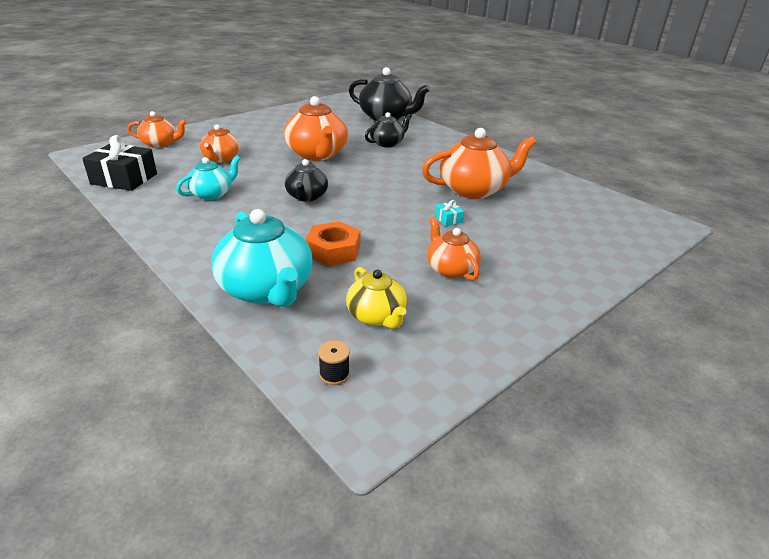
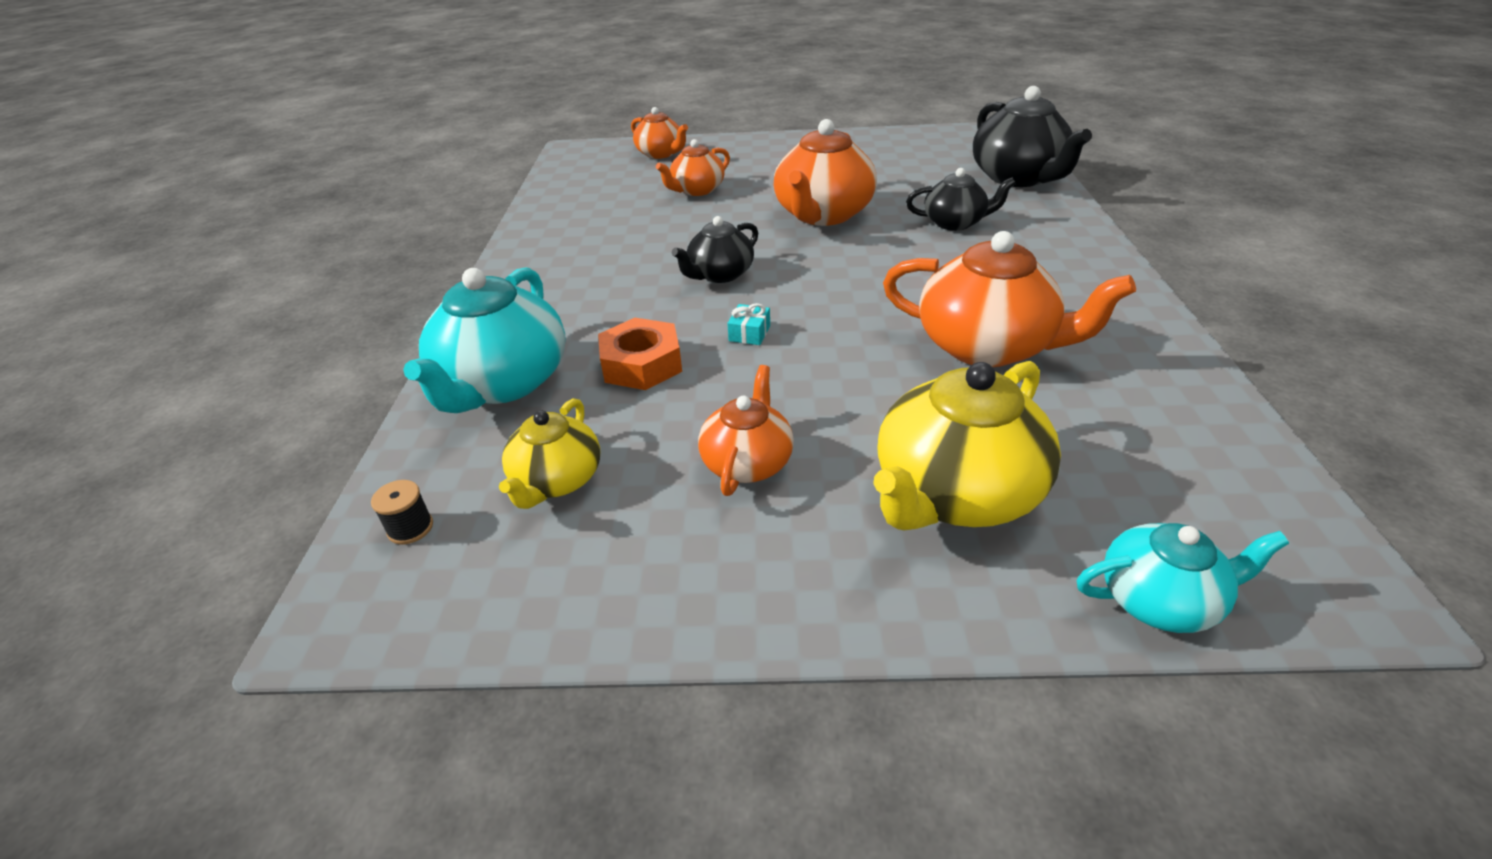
camera: 45 degrees right, 5 degrees up
(124, 179) = (568, 190): black gift -> none
(212, 194) = (622, 236): turquoise teapot -> turquoise teapot (1160, 600)
(448, 219) = (865, 381): turquoise gift -> turquoise gift (749, 333)
(539, 245) = (955, 493): none -> yellow teapot

